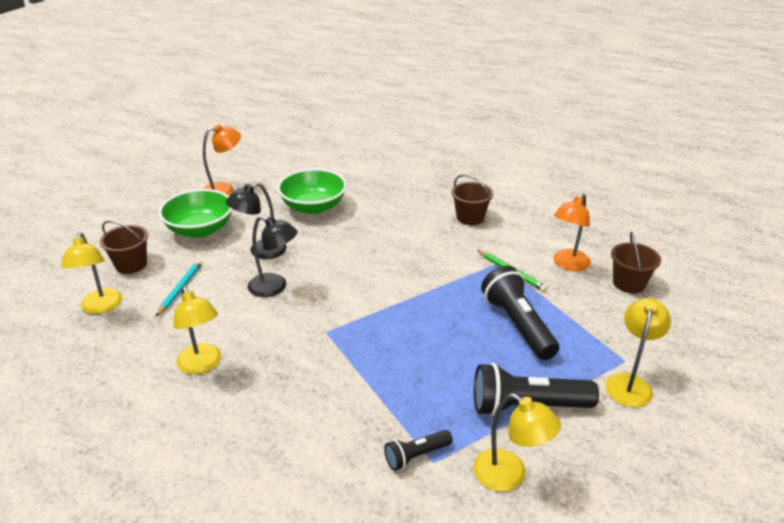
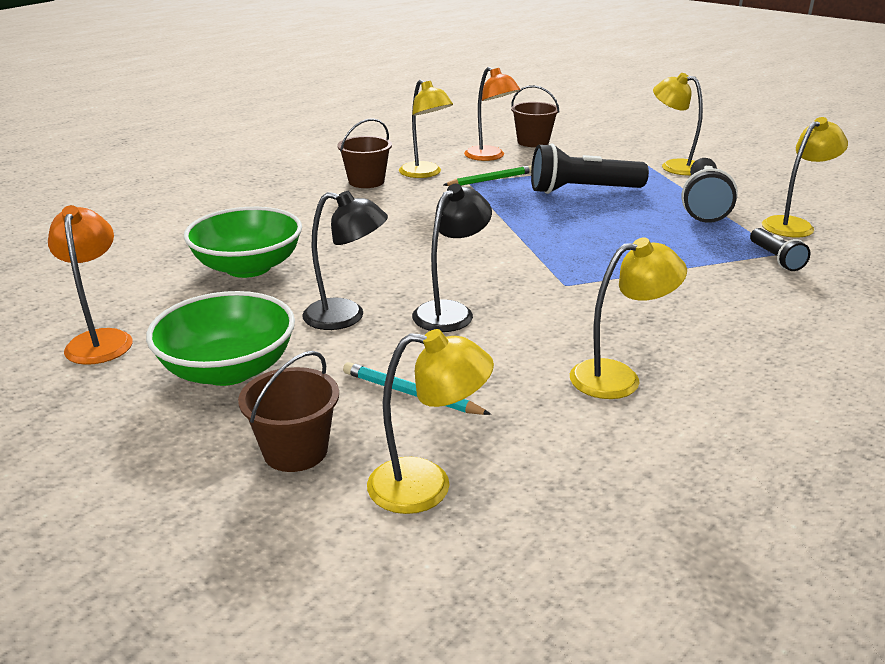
camera: 75 degrees left, 5 degrees down
(261, 252) = (346, 316): black lamp -> black lamp turned 60 degrees counterclockwise
(503, 239) = (425, 174): none -> yellow lamp

